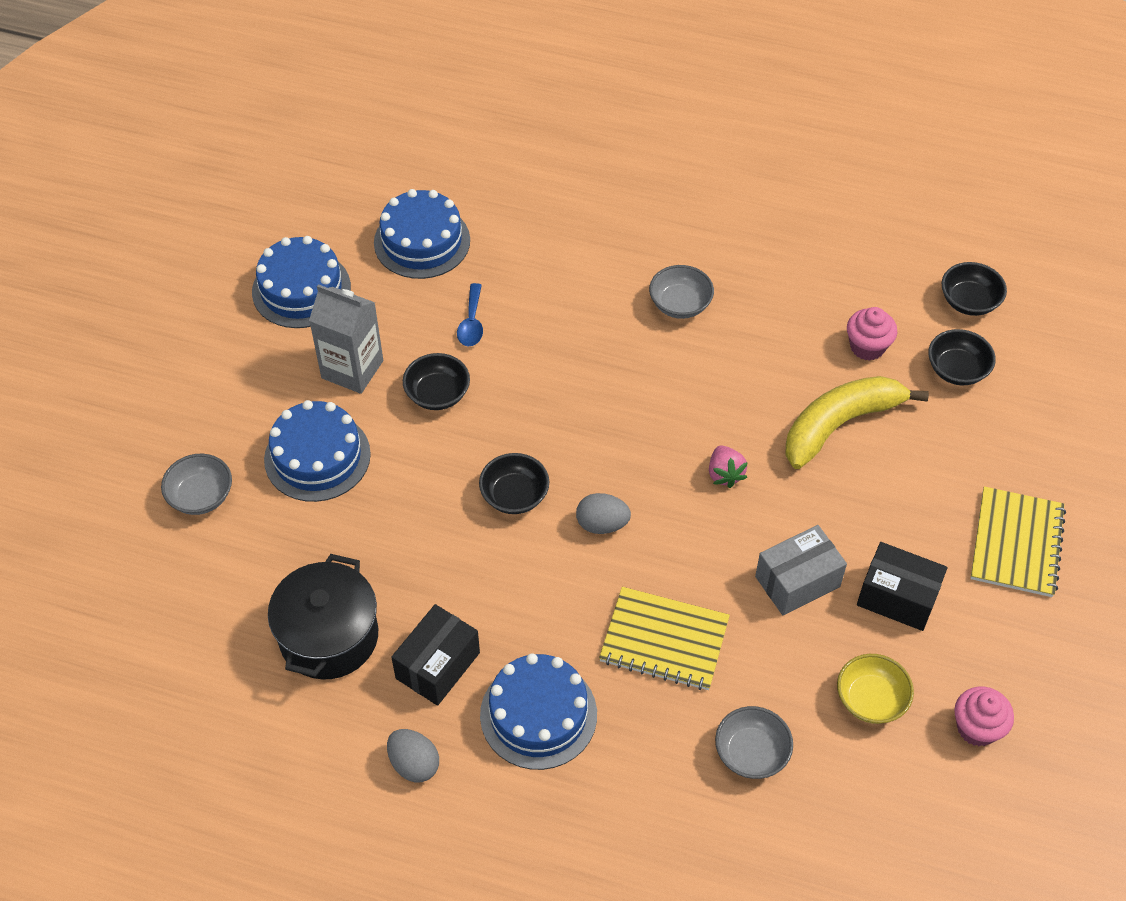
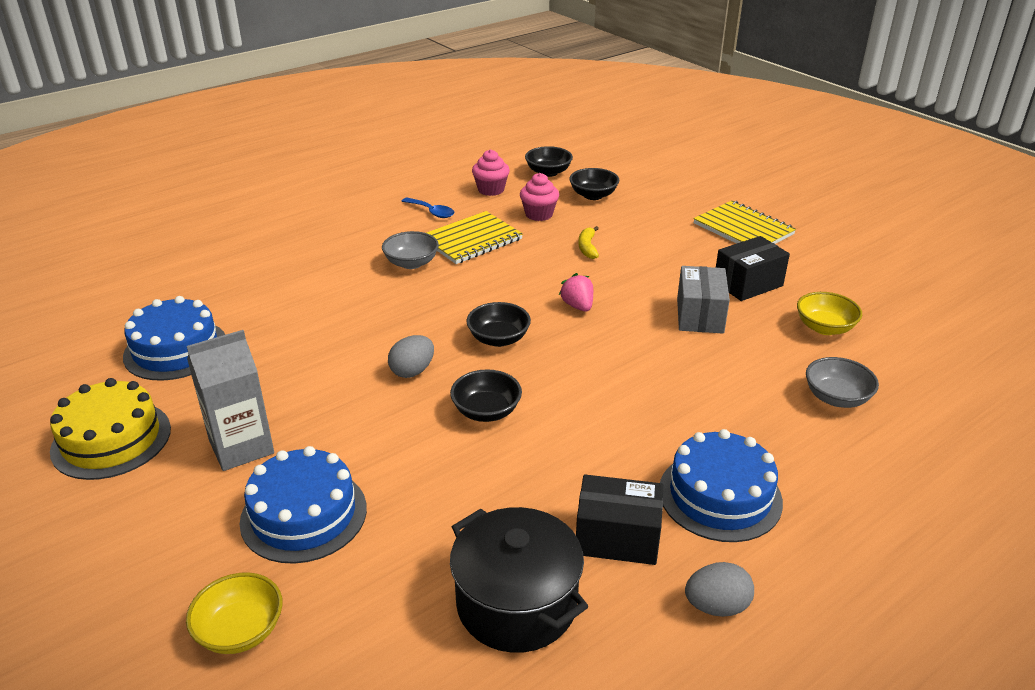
camera: 55 degrees left, 20 degrees down
(201, 496) = (240, 631): grey bowl -> yellow bowl
(301, 289) = (111, 439): blue cake -> yellow cake
(437, 394) = (335, 408): black bowl -> black bowl (498, 339)
(437, 665) = (617, 537): black box -> black box turned 60 degrees counterclockwise
(471, 323) = (292, 359): blue spoon -> blue spoon (431, 212)
(602, 524) = (562, 379): grey egg -> grey egg (412, 371)
(664, 640) = (700, 395): yellow notebook -> yellow notebook (471, 240)
(725, 474) = (578, 306): pink strawberry -> pink strawberry turned 135 degrees counterclockwise
(840, 424) = (587, 247): yellow banana -> yellow banana, size x0.44
(977, 728) = (876, 298): pink cupcake -> pink cupcake (491, 190)

